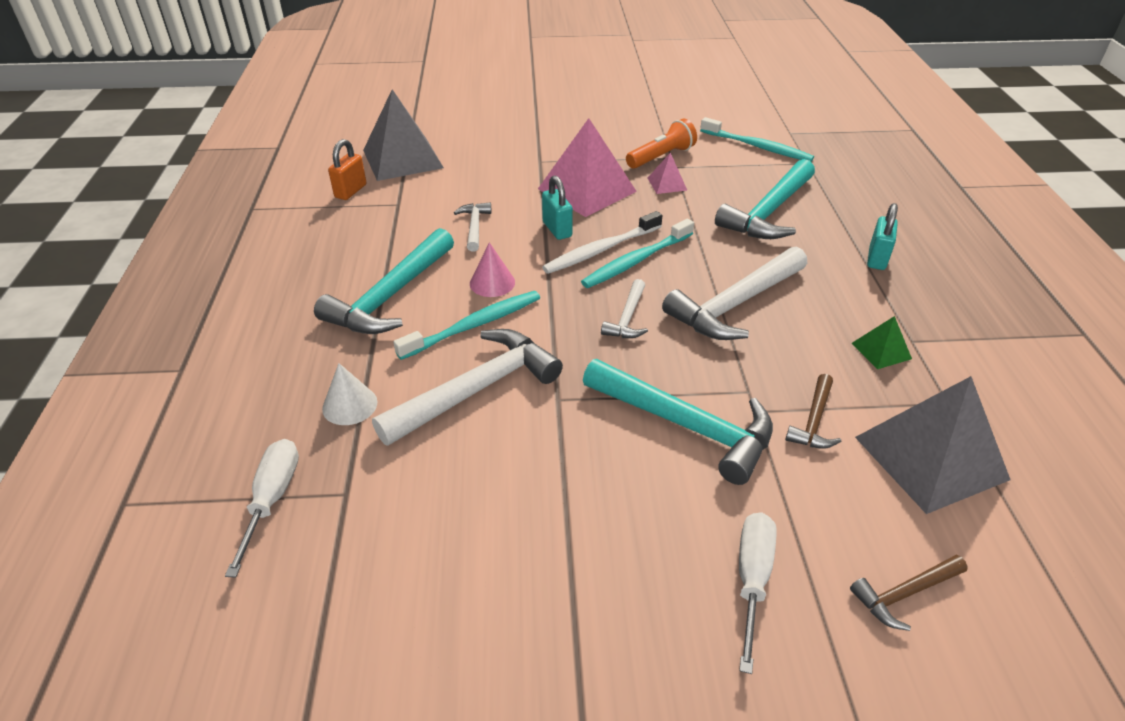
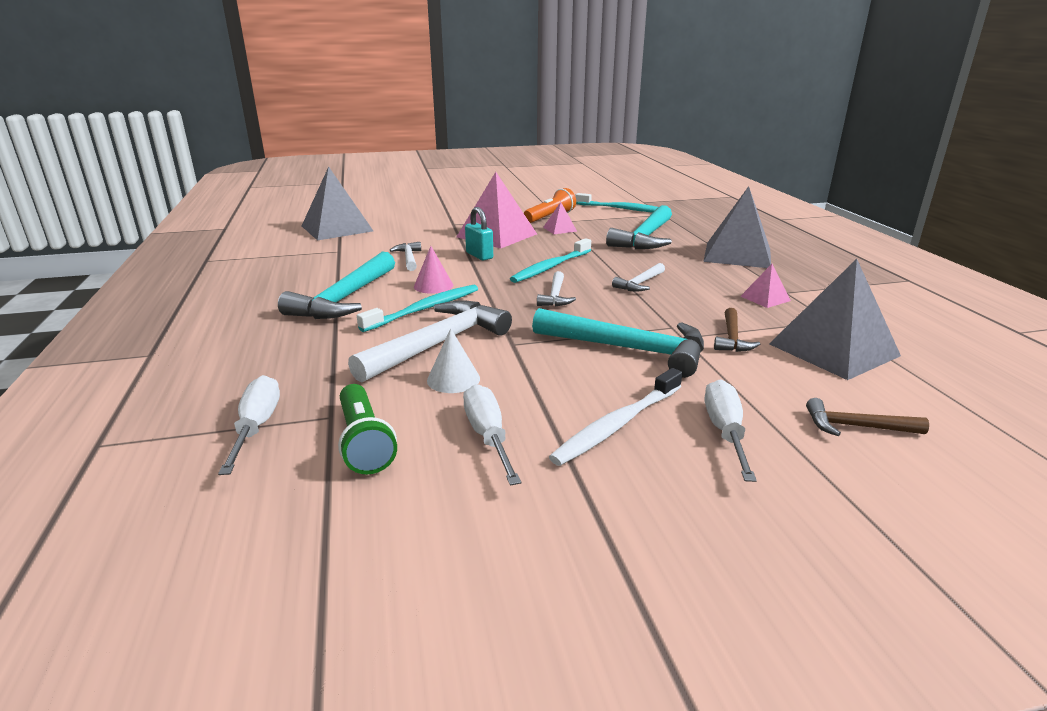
camera: 10 degrees left, 15 degrees down
(350, 191) = (295, 246): orange padlock -> none
(350, 405) = (322, 362): white cone -> white cone (453, 379)
(372, 538) = (364, 442): none -> green flashlight
(497, 547) = (488, 435): none -> white screwdriver
(600, 250) = (519, 263): white toothbrush -> white toothbrush (617, 425)
(735, 304) = (640, 283): white hammer -> white hammer, size x0.50
(877, 258) = (737, 254): turquoise padlock -> grey pyramid
(881, 351) = (765, 298): green pyramid -> pink pyramid
(904, 594) = (856, 426): brown hammer -> brown hammer turned 45 degrees clockwise

